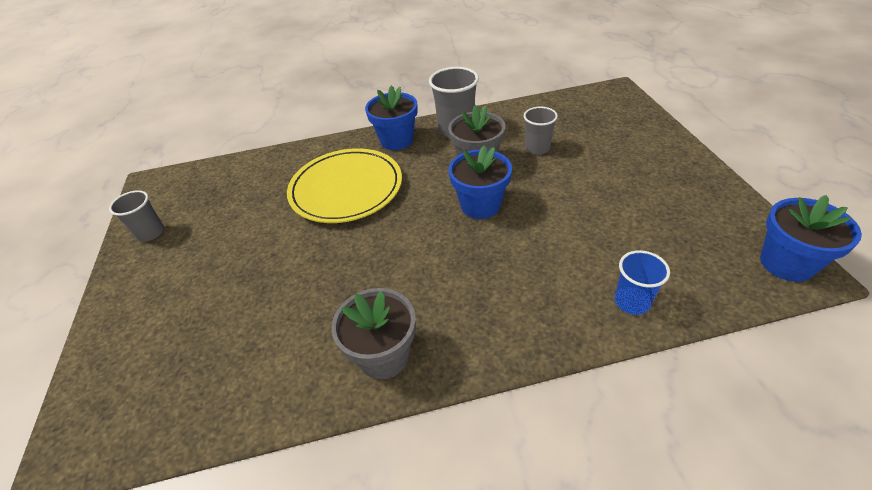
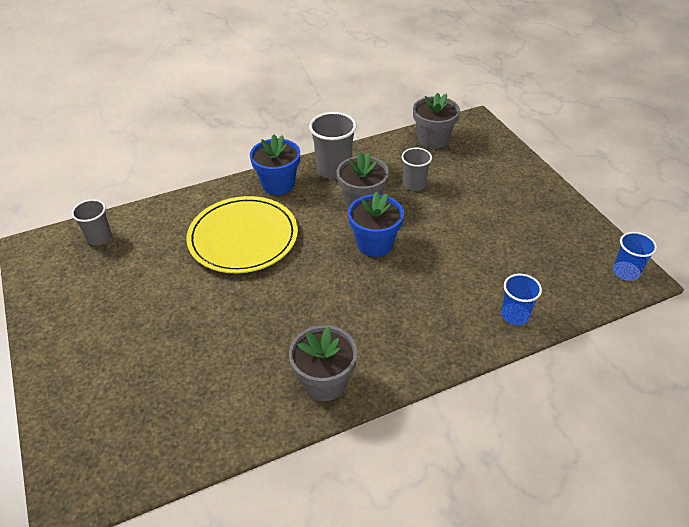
camera: 15 degrees left, 0 degrees up
(150, 233) = (56, 299): grey cup -> grey cup (99, 238)
(566, 106) = (433, 140): none -> grey flower pot
(786, 263) = (626, 272): blue flower pot -> blue cup

